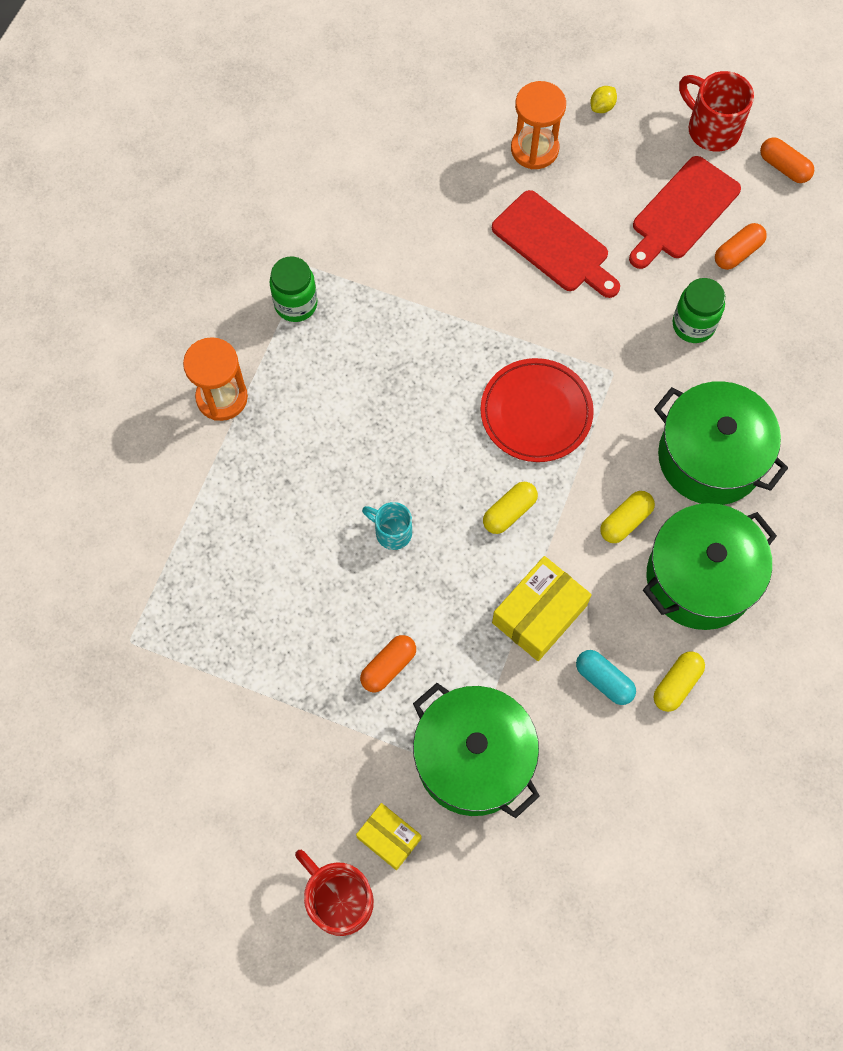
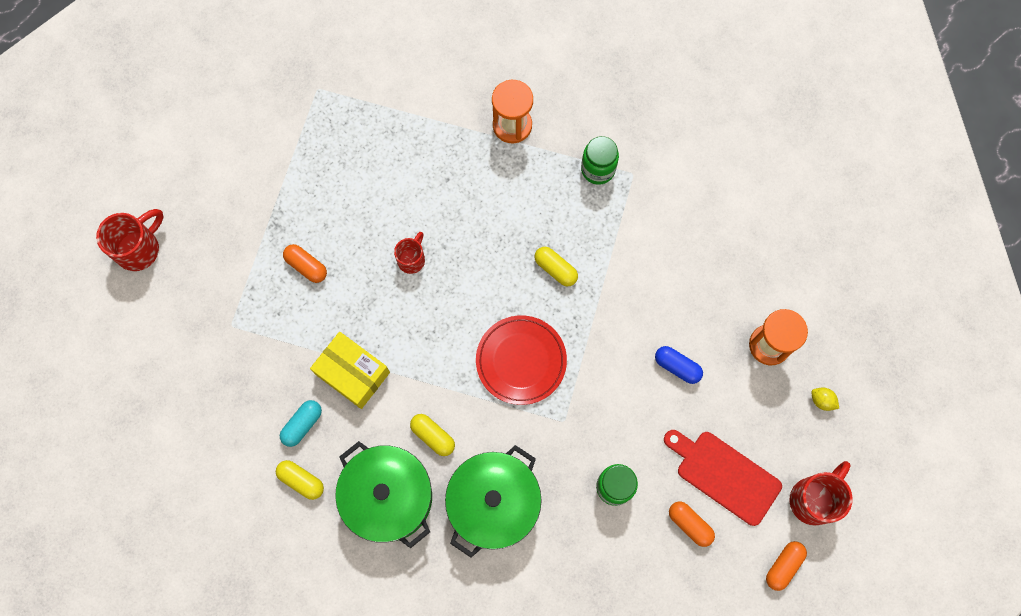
camera: 85 degrees right, 5 degrees up
(389, 838) = (182, 278): yellow box -> none
(391, 532) = (412, 259): turquoise mug -> red mug
(473, 759) = (240, 332): green pot -> none
(509, 512) = (434, 345): yellow capsule -> yellow capsule (555, 269)
(554, 245) = (677, 367): red cutting board -> blue capsule

